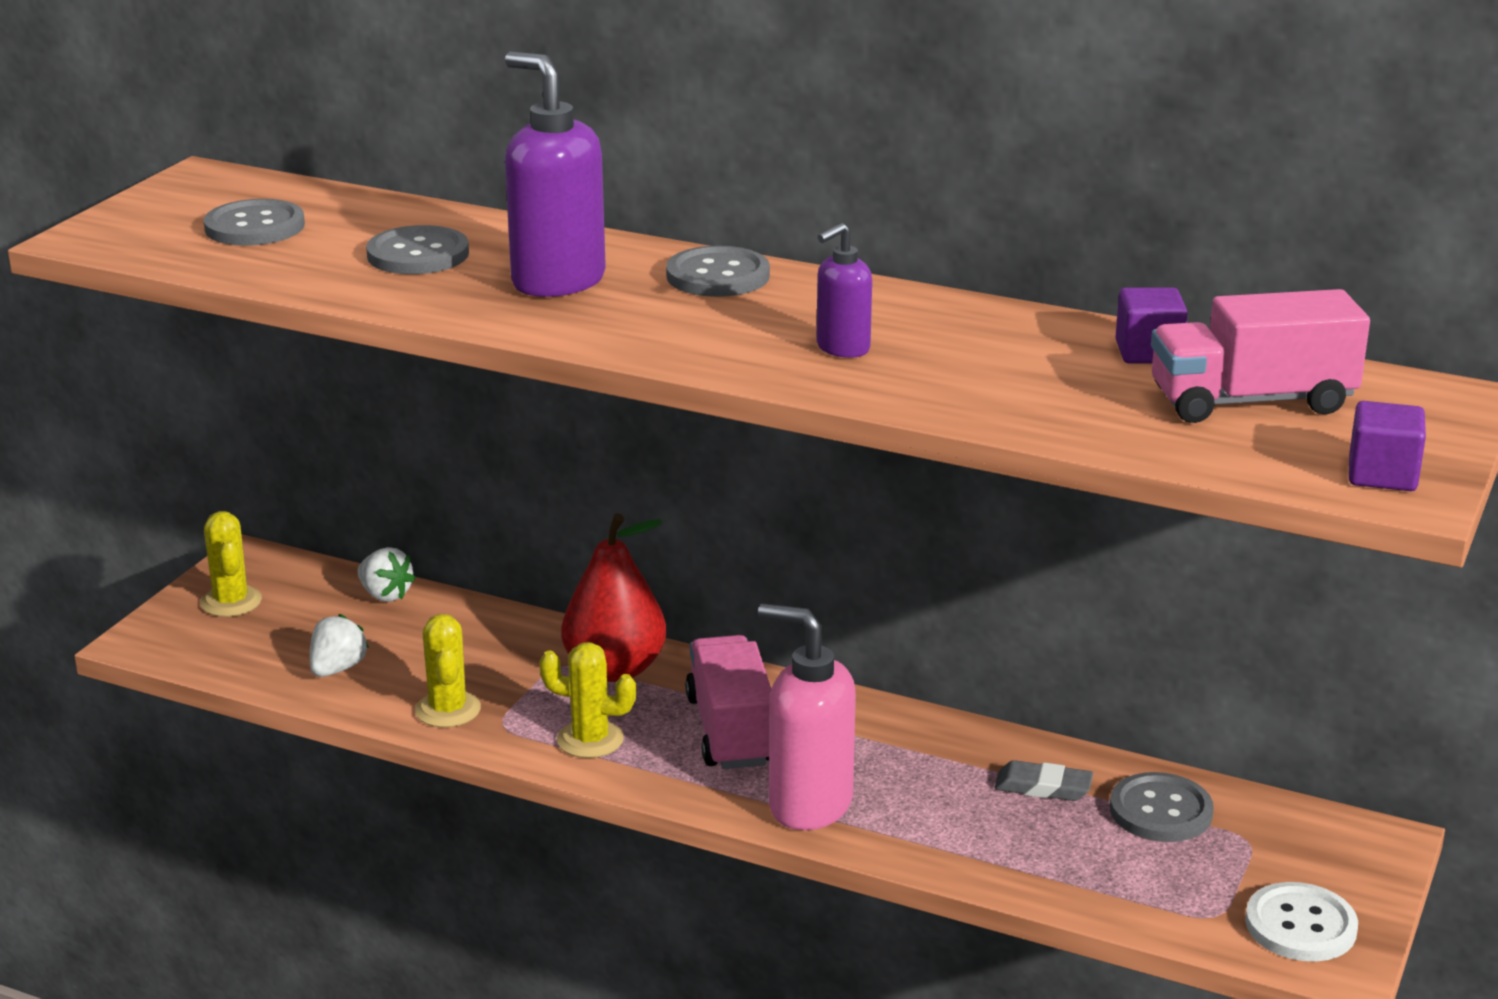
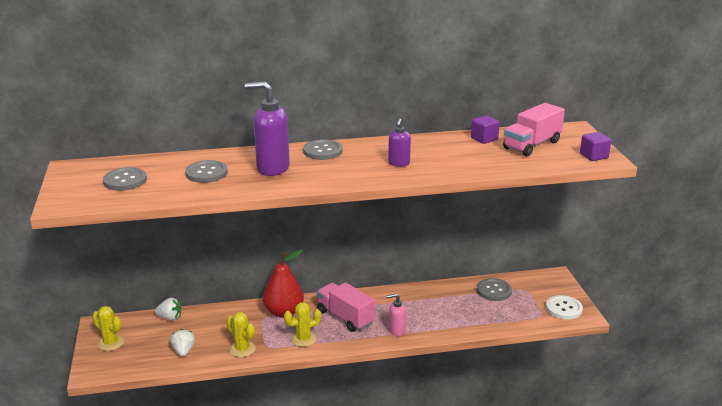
camera: 35 degrees left, 0 degrees up
(809, 805) = (396, 331): pink soap dispenser -> pink soap dispenser, size x0.55
(1043, 787) = (455, 297): grey eraser -> none

